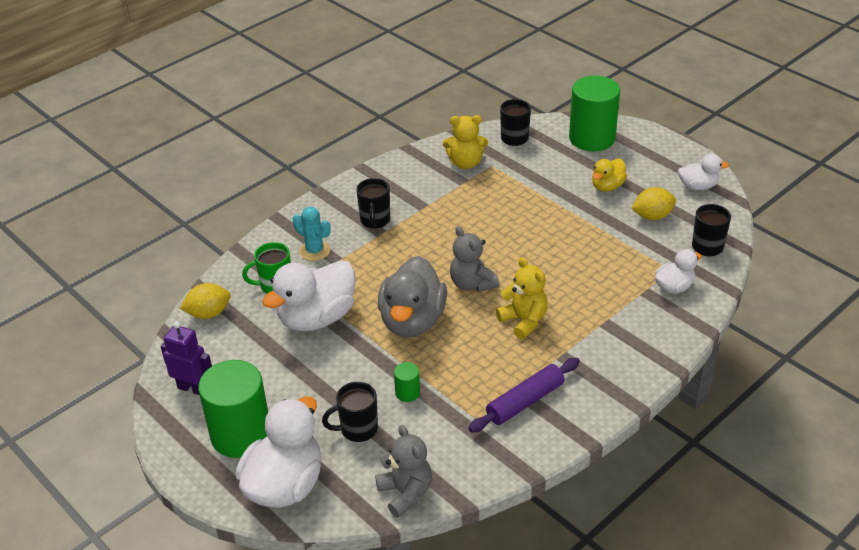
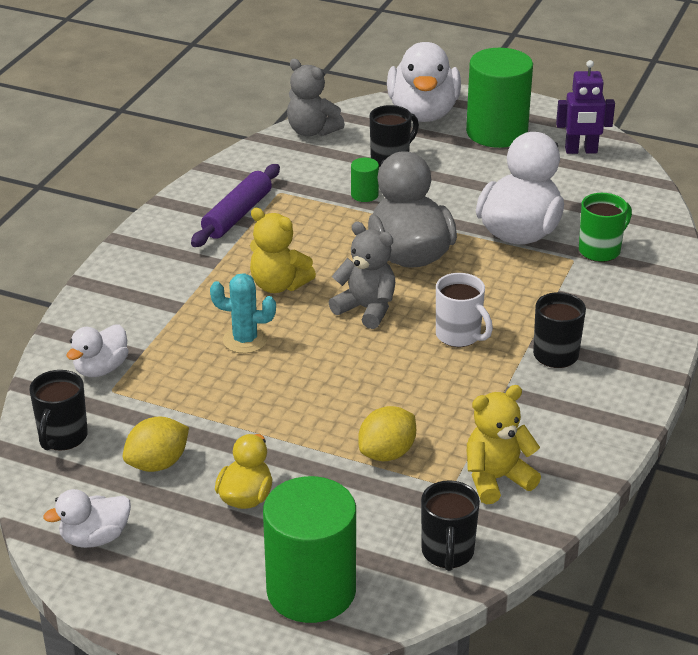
camera: 155 degrees right, 5 degrees down
(208, 313) = (642, 208): yellow lemon -> yellow lemon (387, 453)
(314, 251) = (595, 298): turquoise cactus -> turquoise cactus (245, 340)
(424, 248) = (459, 336): none -> white mug

